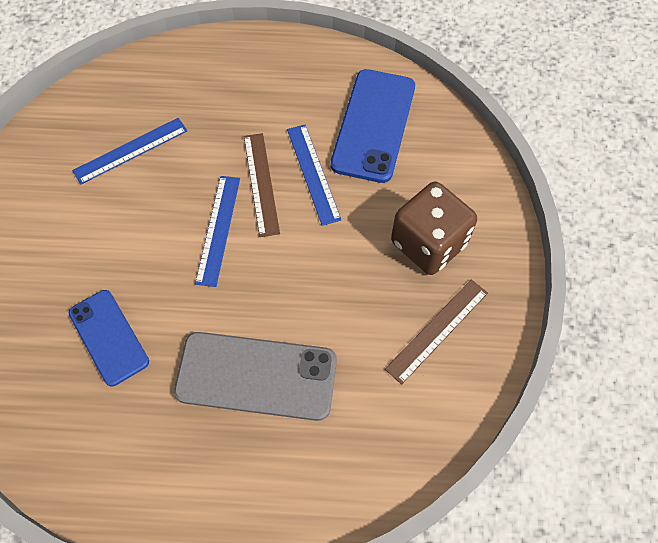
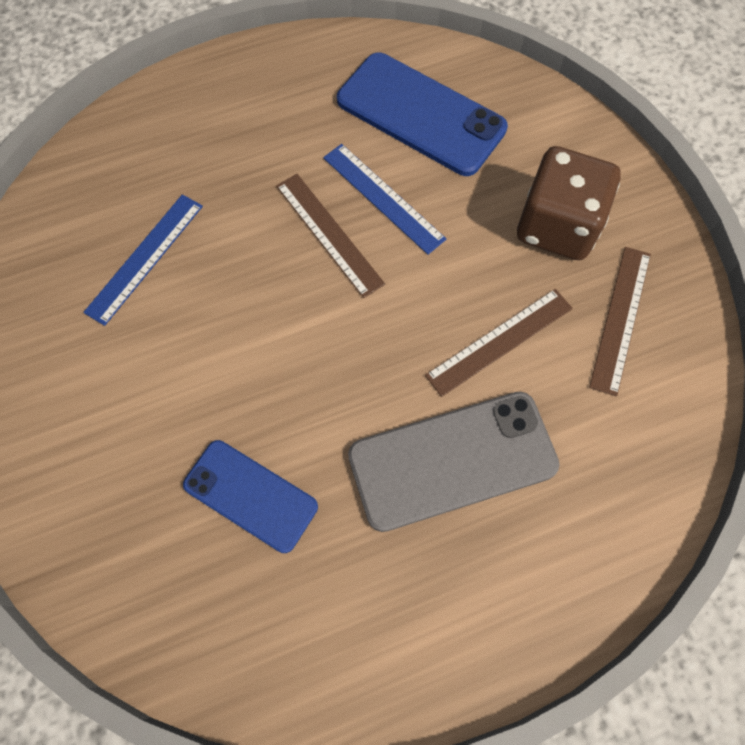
camera: 25 degrees left, 5 degrees up
(218, 229) = (309, 309): blue ruler -> none
(338, 308) = (499, 341): none -> brown ruler
(373, 125) = (420, 114): blue phone -> blue phone turned 45 degrees counterclockwise

